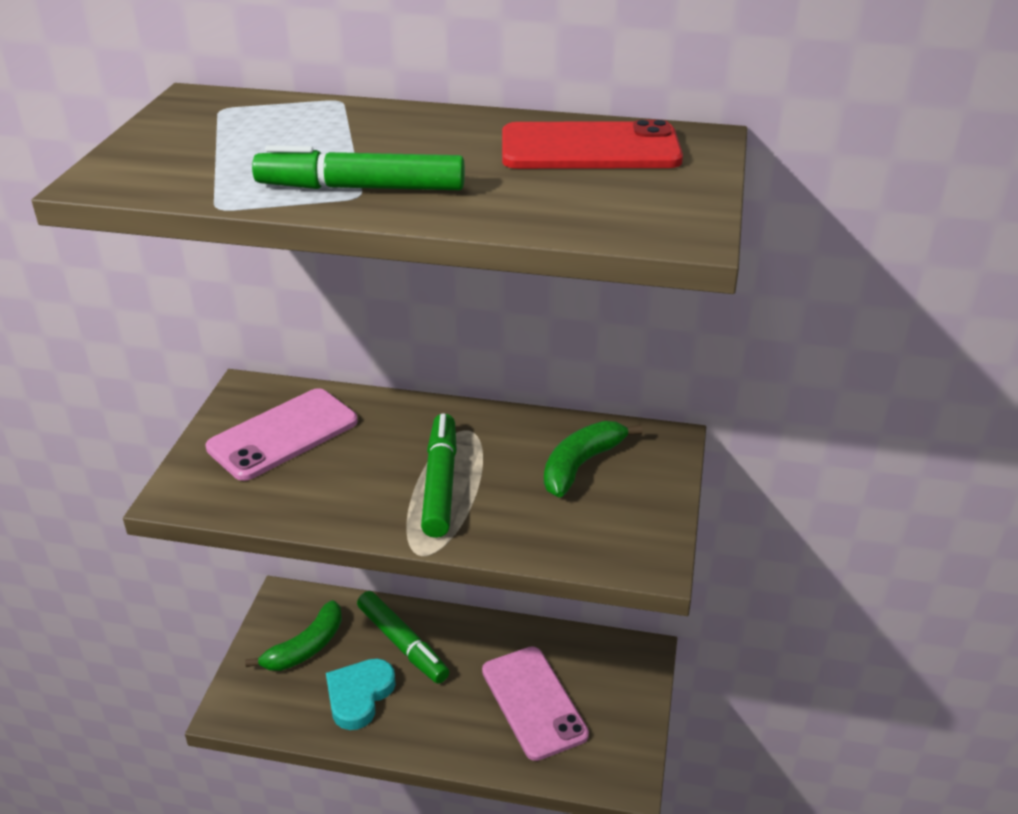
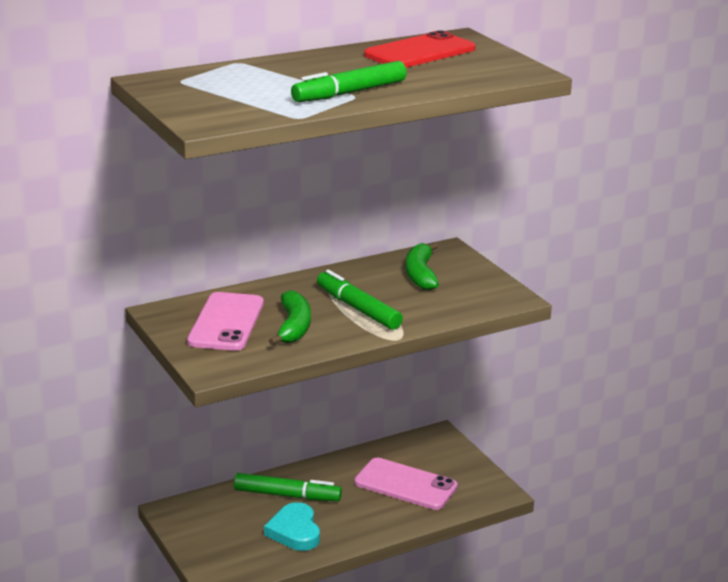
camera: 40 degrees left, 10 degrees down
(305, 647) = (224, 526): green banana -> green banana (293, 327)

